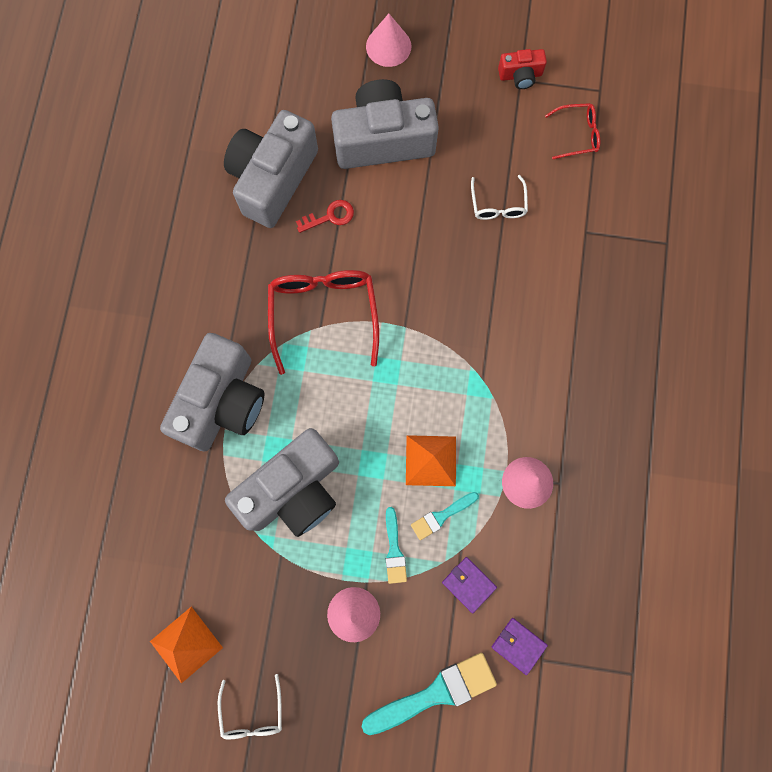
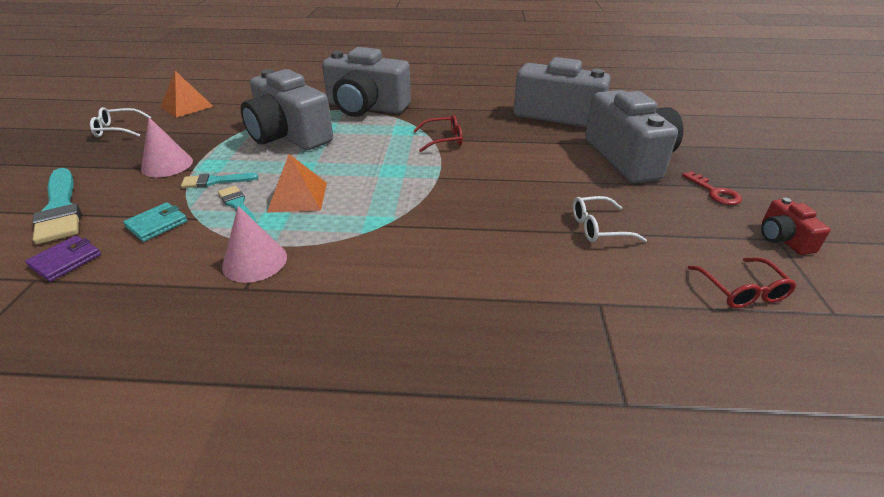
camera: 85 degrees right, 40 degrees down
(324, 314) = (443, 139): red glasses -> red glasses, size x0.53
(330, 216) = (536, 138): red key -> red key (714, 192)
(388, 46) = (732, 156): pink cone -> none
(468, 584) = (157, 224): purple wallet -> turquoise wallet

